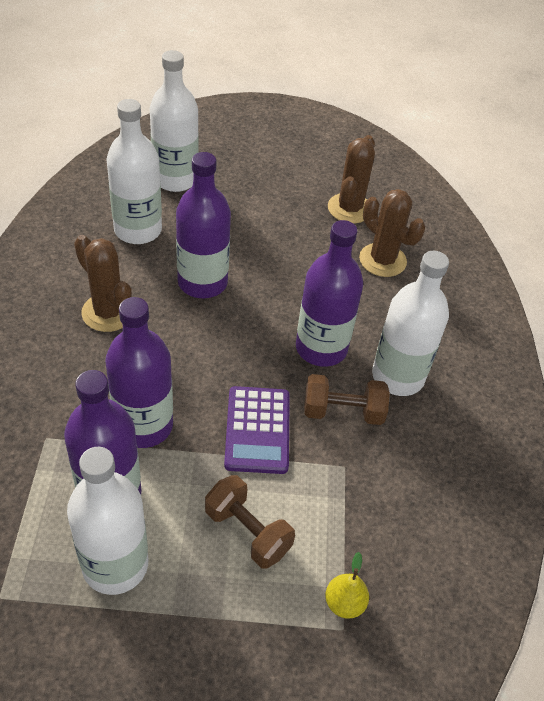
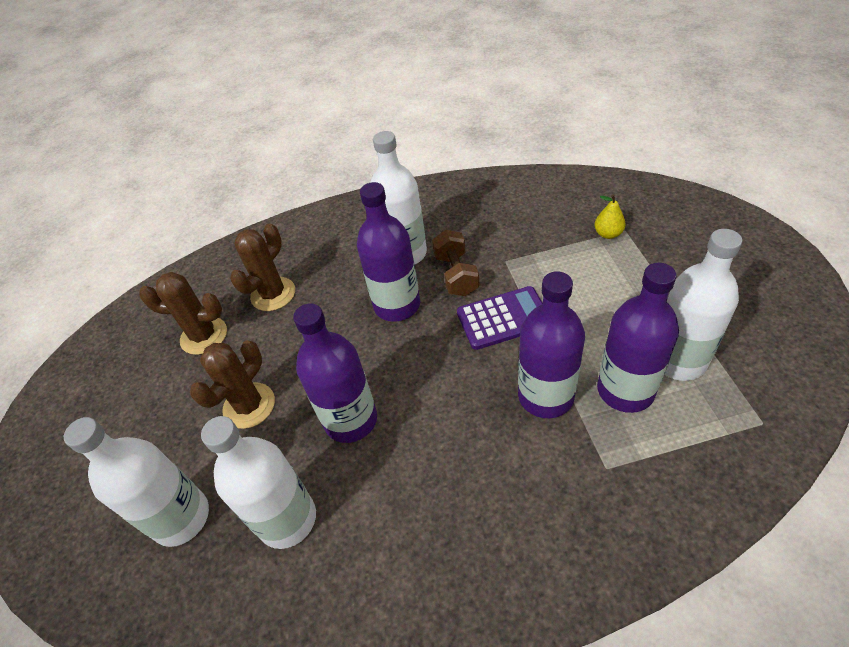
camera: 95 degrees left, 0 degrees up
(108, 312) = (428, 489): brown cactus -> brown cactus (249, 405)
(247, 532) = (594, 295): brown dumbbell -> none

